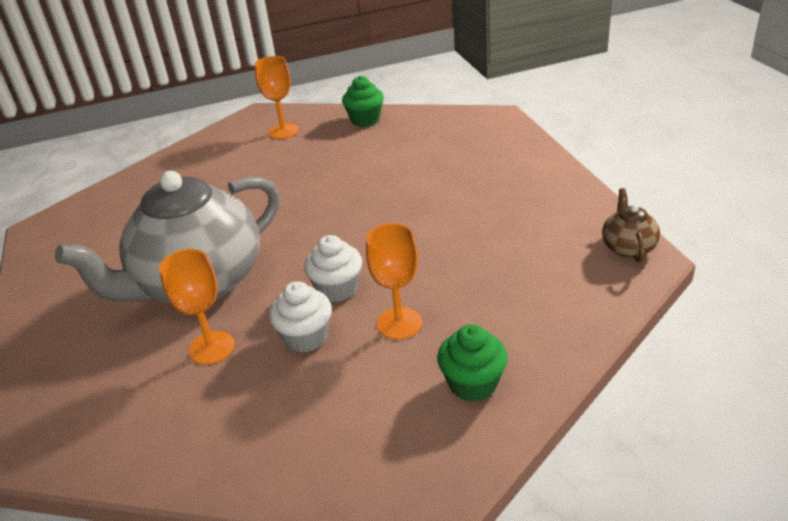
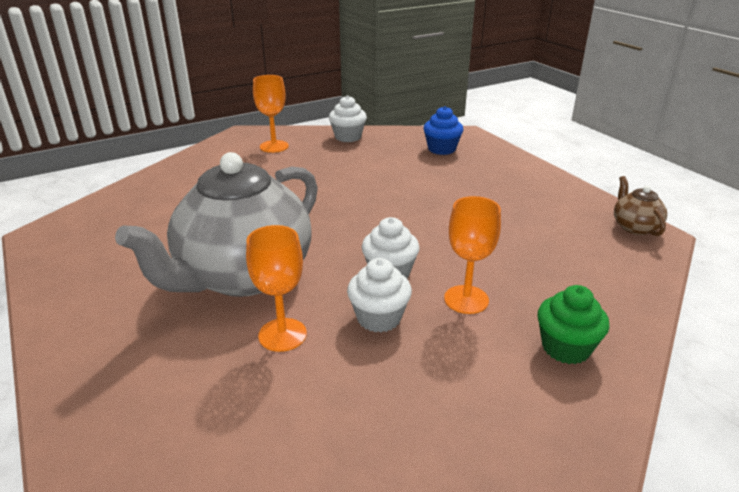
camera: 15 degrees left, 5 degrees down
(365, 120) = (348, 137): green cupcake -> white cupcake
(460, 138) = (441, 149): none -> blue cupcake

